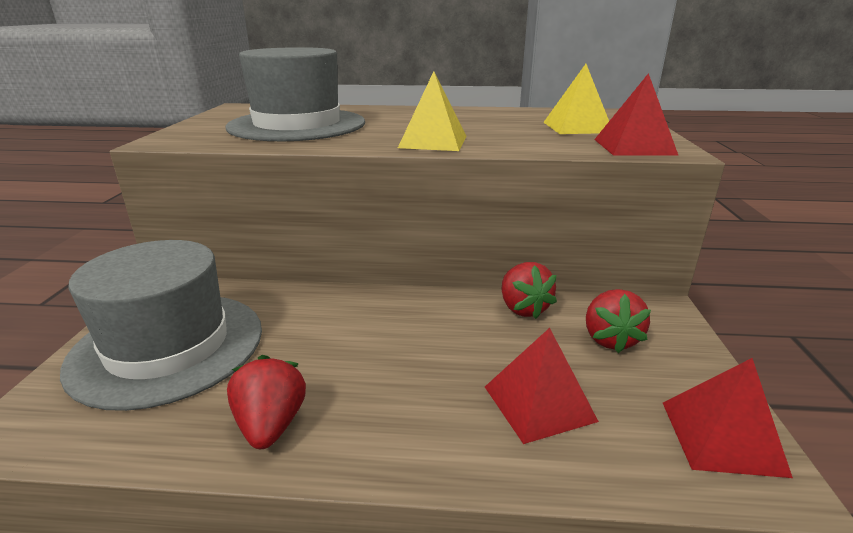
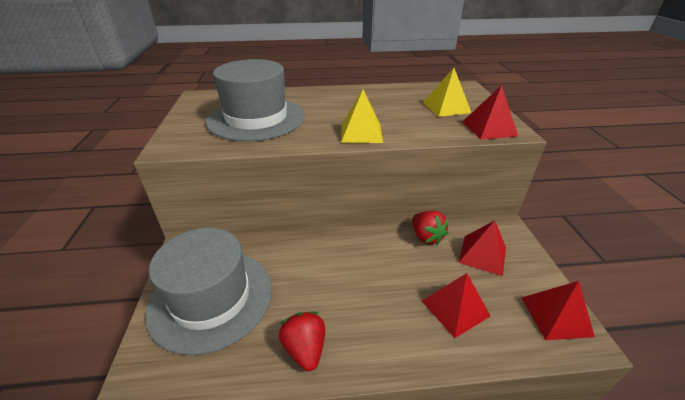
camera: 10 degrees left, 10 degrees up
(610, 339) = (482, 255): red strawberry -> red pyramid

